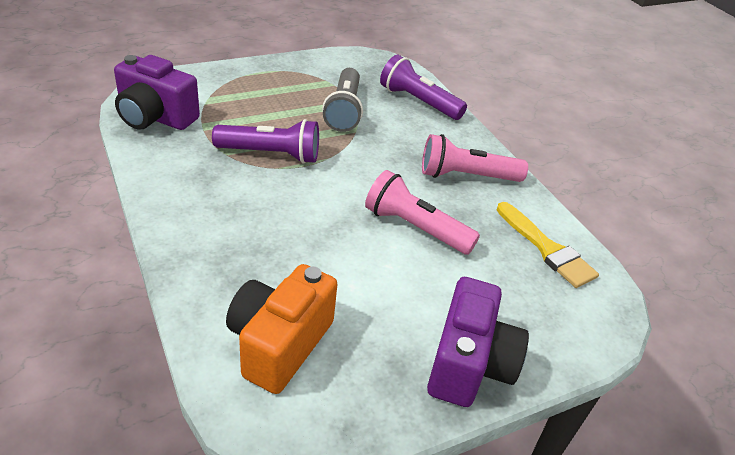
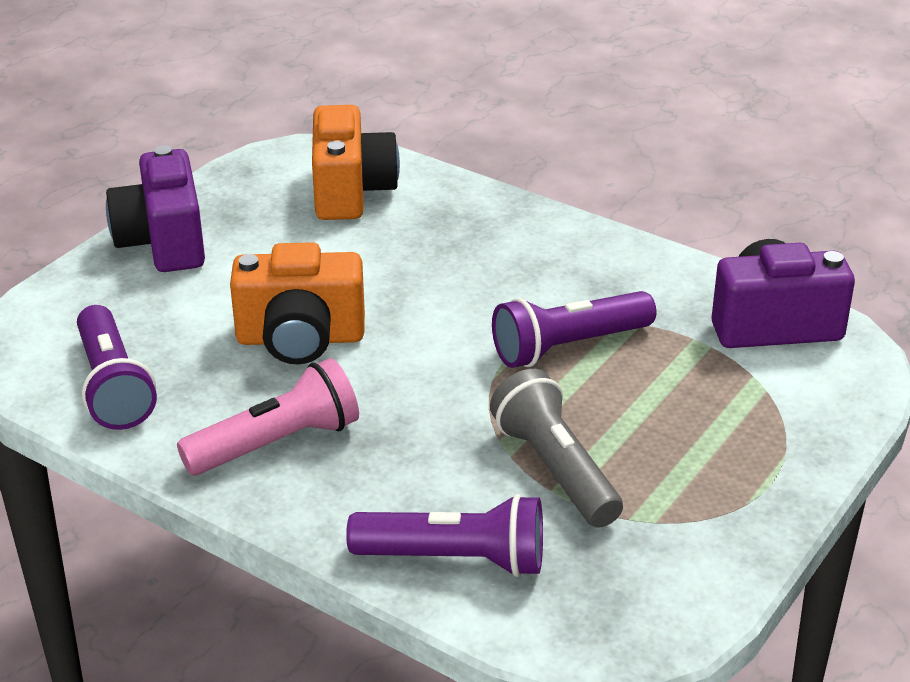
camera: 155 degrees right, 5 degrees down
(415, 227) = (300, 339): pink flashlight -> orange camera
(547, 249) = (113, 386): yellow brush -> purple flashlight

